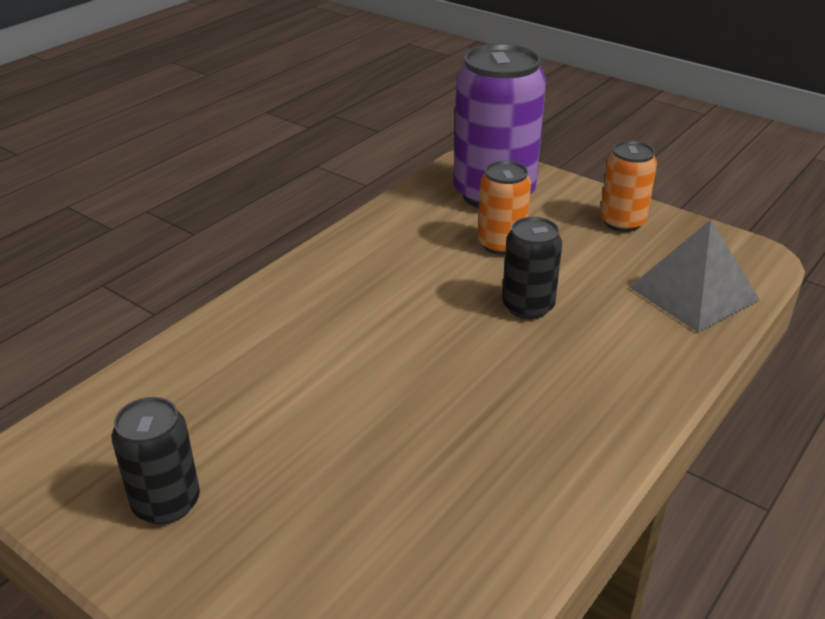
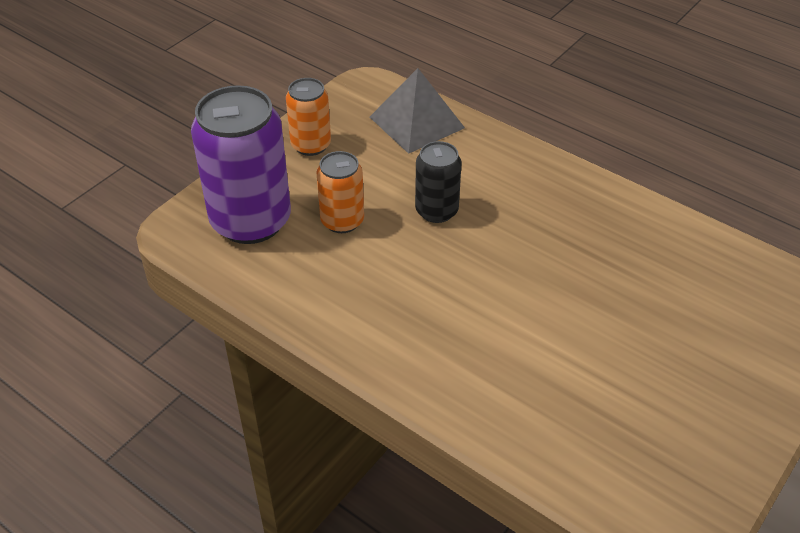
camera: 90 degrees left, 10 degrees up
(166, 503) = (698, 421): black can -> none

